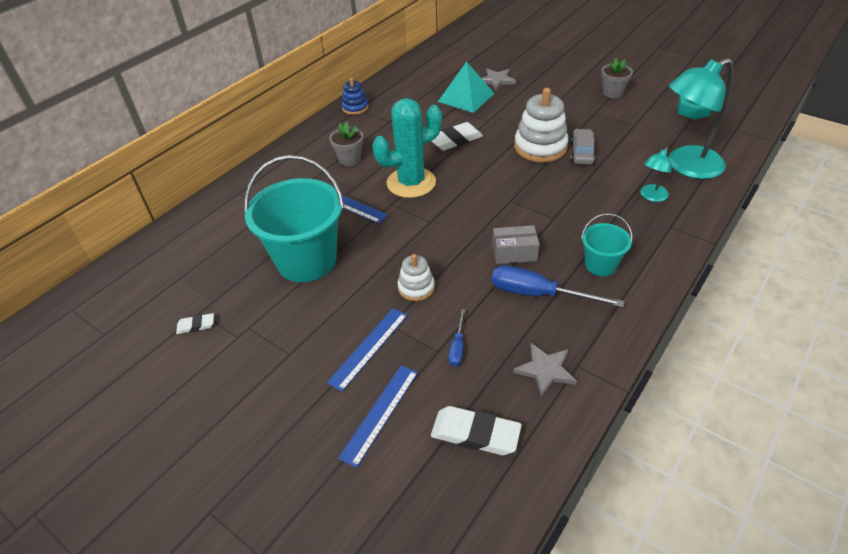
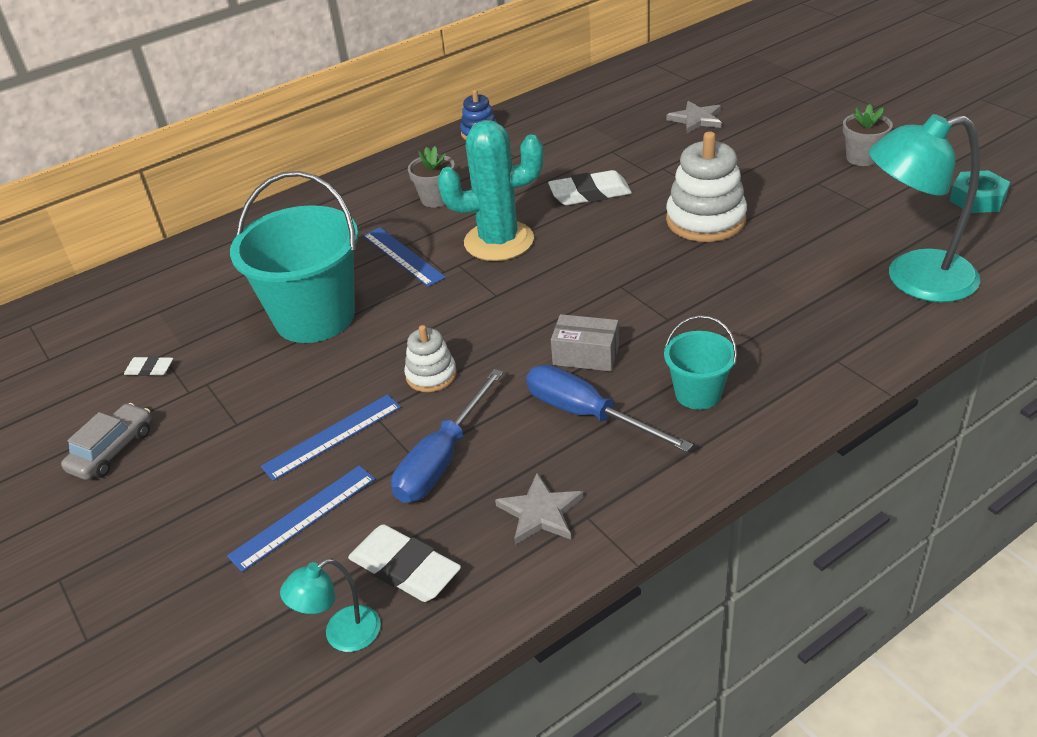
camera: 20 degrees right, 5 degrees down
(457, 347) = (442, 459): blue screwdriver -> blue screwdriver, size x1.95
(466, 97) = (638, 137): turquoise pyramid -> none
(582, 153) = (763, 237): grey car -> grey car (112, 450)
(651, 196) = (832, 313): turquoise lamp -> turquoise lamp (342, 635)

